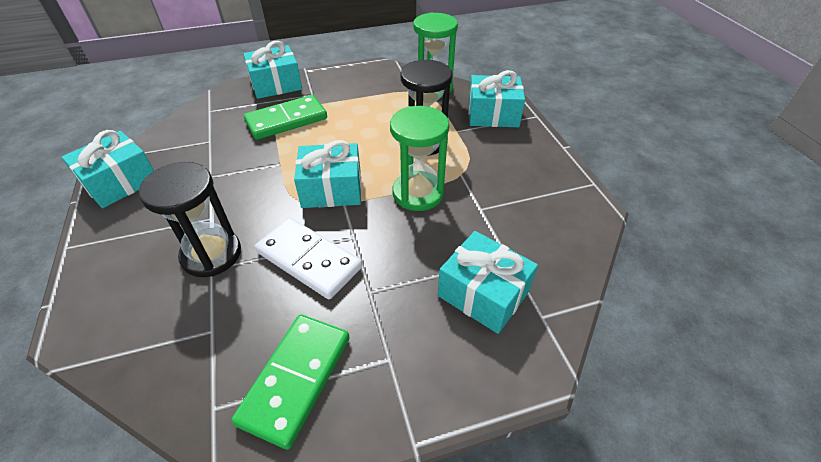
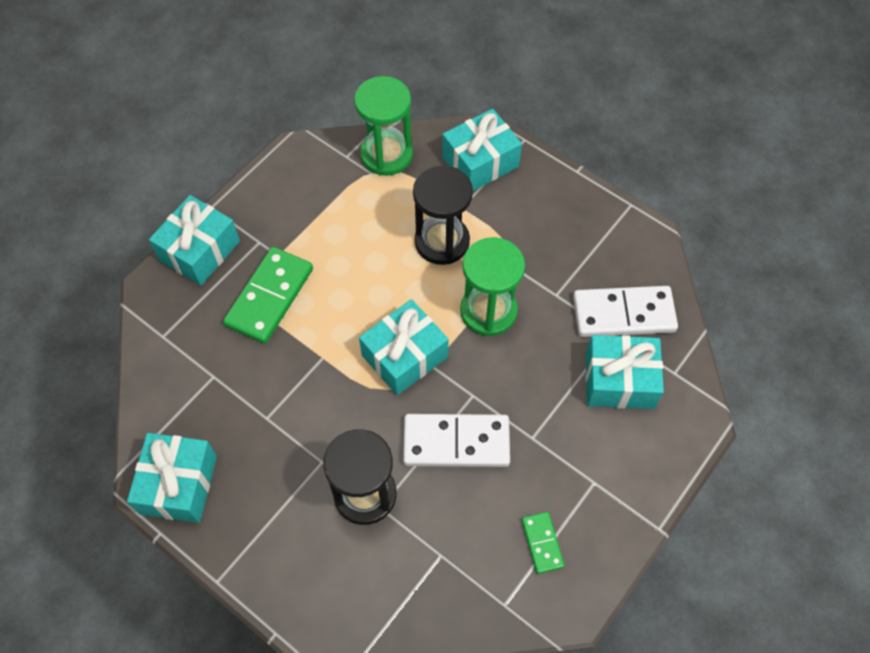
camera: 35 degrees left, 15 degrees up
(296, 379) = (542, 543): green domino -> green domino, size x0.52
(528, 249) = (623, 314): none -> white domino

